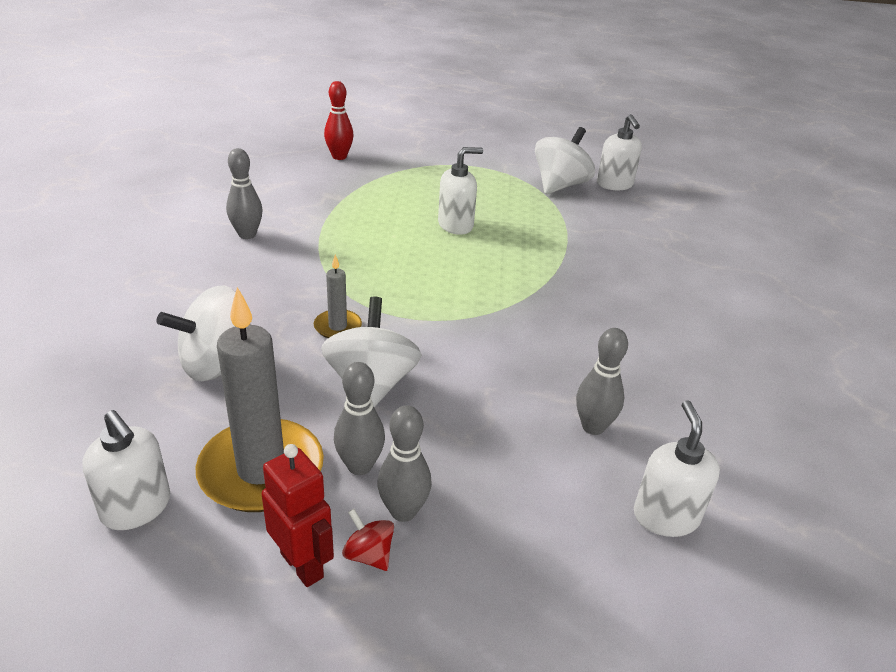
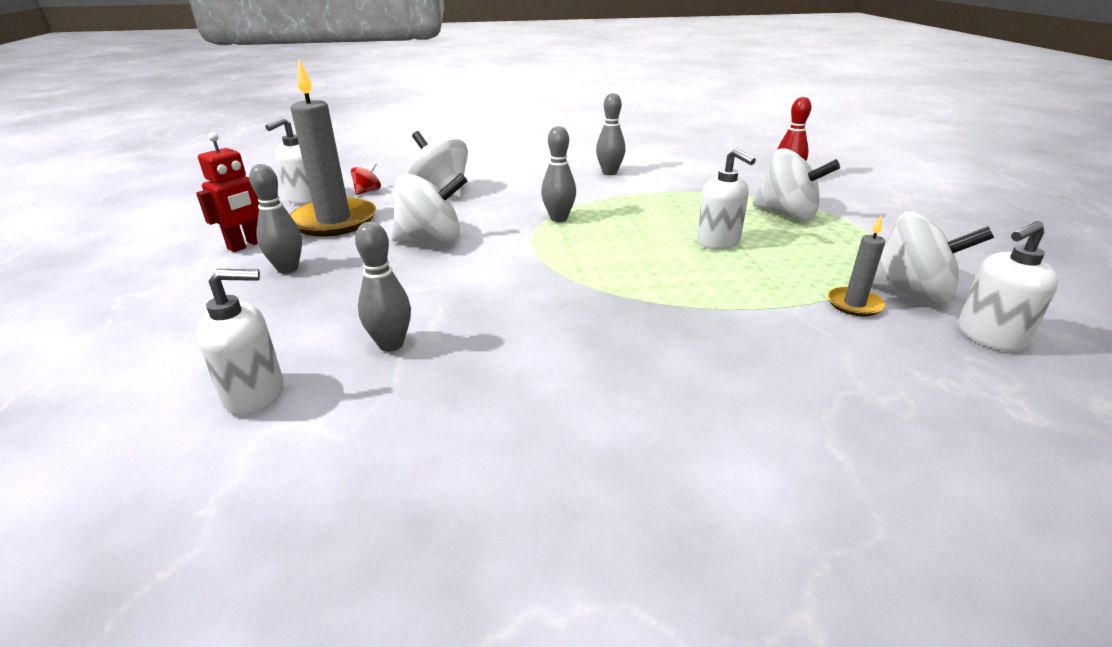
camera: 80 degrees right, 5 degrees down
(337, 327) = (502, 218): grey candle -> grey candle (854, 304)
(359, 466) = (337, 248): grey bowling pin -> grey bowling pin (558, 218)
(368, 555) = (249, 263): red spinning top -> red spinning top (367, 191)
(416, 182) = (787, 214): none -> white spinning top

